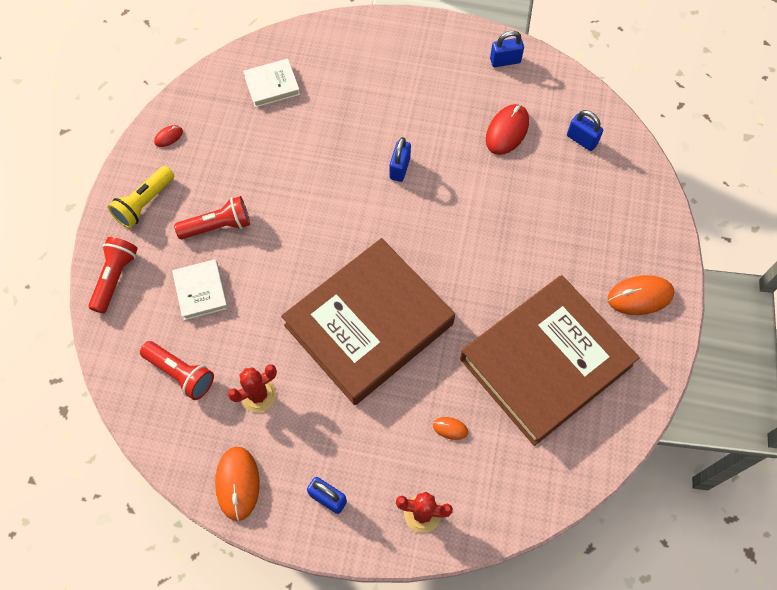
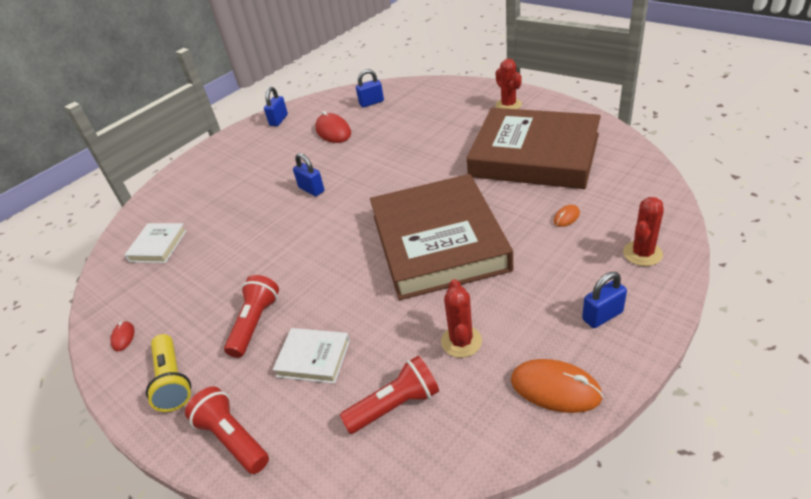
camera: 55 degrees left, 25 degrees down
(545, 362) = (534, 155): brown book -> brown book turned 60 degrees counterclockwise
(640, 296) = (508, 105): orange mouse -> red cactus

